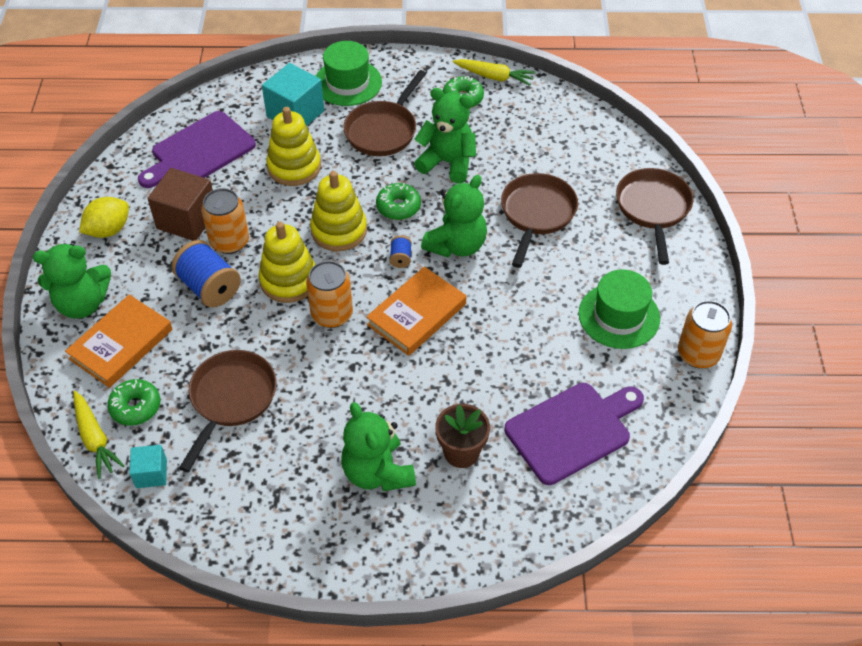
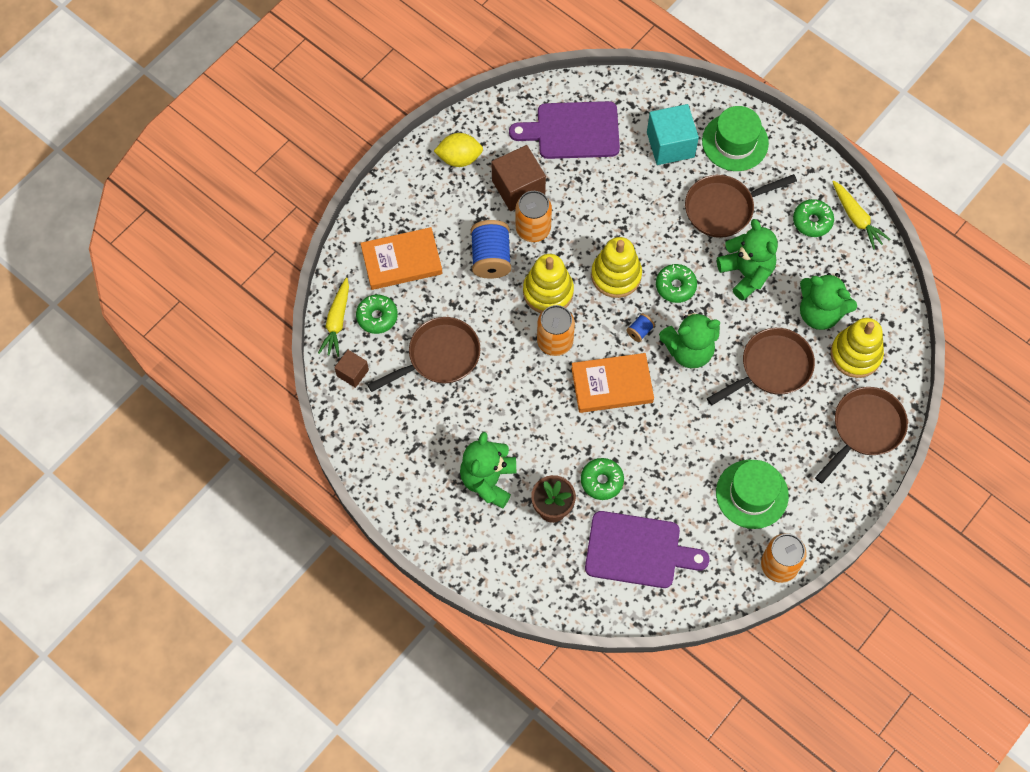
camera: 40 degrees right, 15 degrees up
(82, 304) = (400, 209): green teddy bear -> green teddy bear (820, 313)
(151, 473) = (352, 373): turquoise cube -> brown cube
(294, 167) = (629, 195): yellow stacking toy -> yellow stacking toy (855, 354)
(483, 397) = (602, 481): none -> green donut

